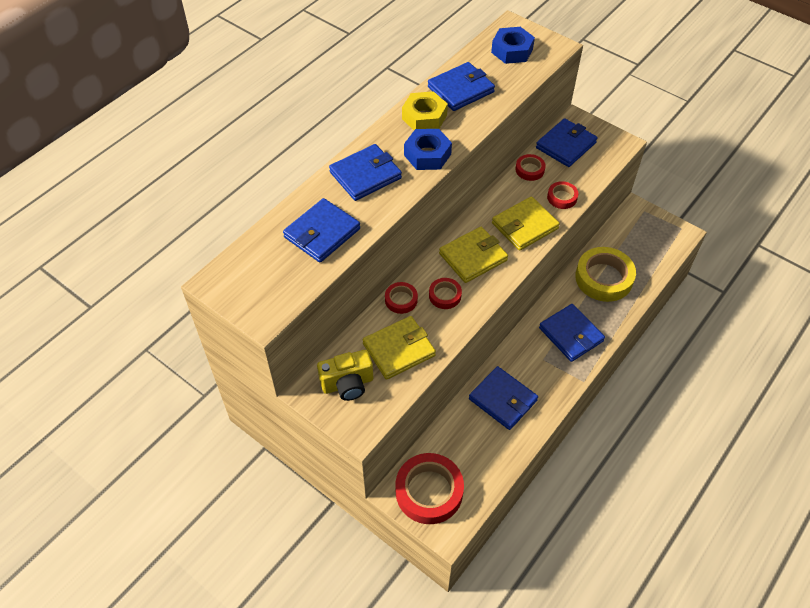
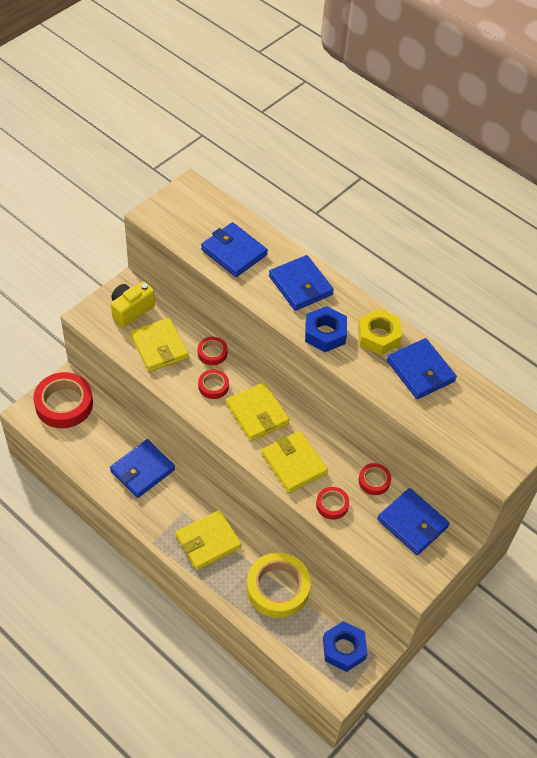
camera: 90 degrees right, 0 degrees up
(347, 384) = (131, 310): yellow camera -> yellow camera turned 60 degrees clockwise
(512, 50) = (487, 426): blue nut -> blue nut (344, 649)
(571, 334) = (208, 541): blue wallet -> yellow wallet

